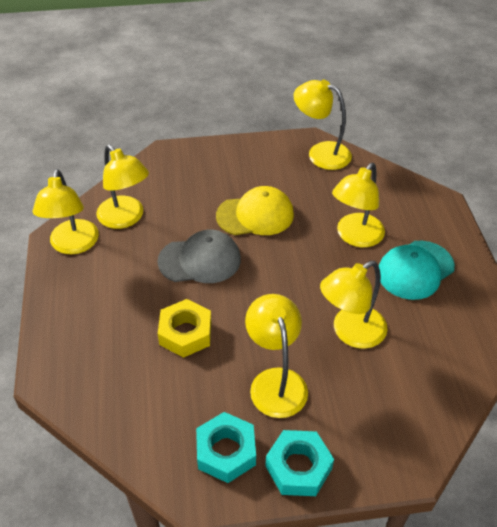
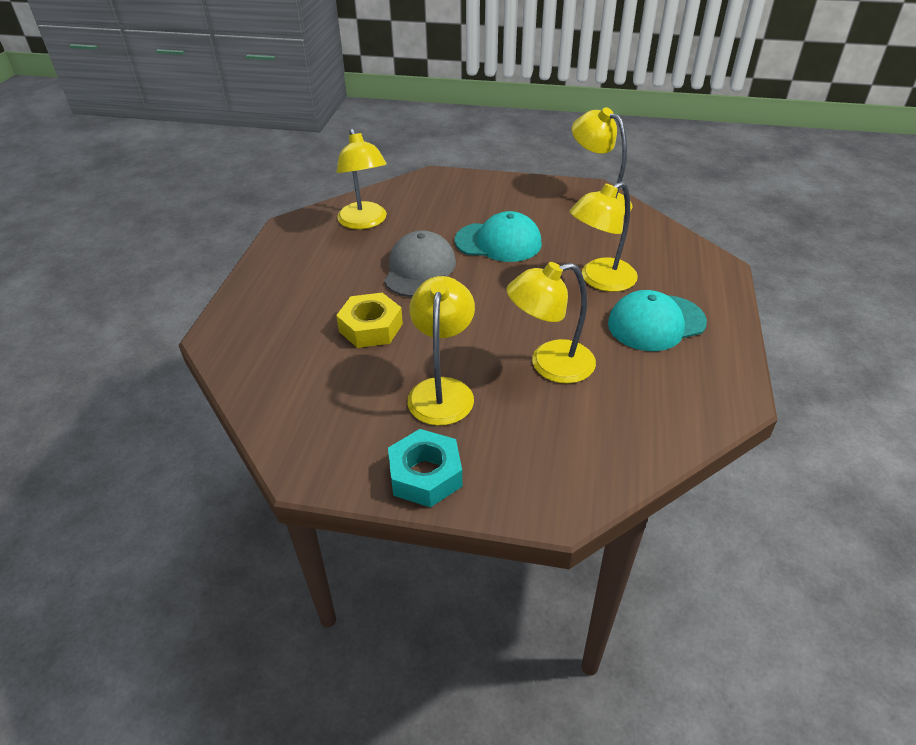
camera: 20 degrees right, 5 degrees down
(73, 245) = (302, 234): yellow lamp -> none
(200, 260) = (419, 269): grey cap -> grey cap turned 90 degrees counterclockwise
(226, 451) = (355, 440): turquoise nut -> none
(255, 215) = (498, 242): yellow cap -> turquoise cap

